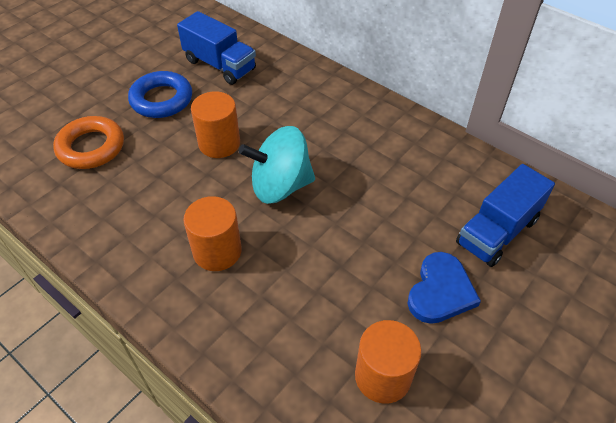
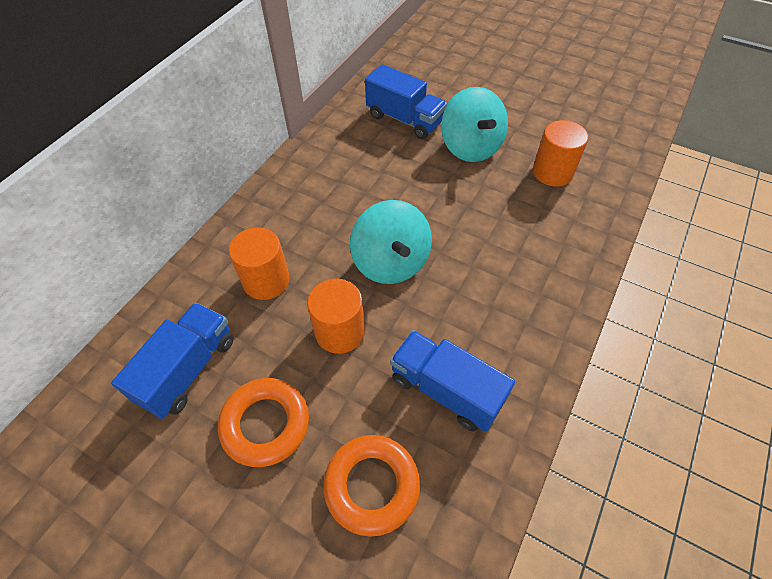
camera: 100 degrees left, 5 degrees up
(138, 201) = (446, 390): none -> blue truck
(161, 99) = (265, 424): blue ring -> orange ring
(217, 251) = (485, 296): orange cylinder -> orange cylinder (266, 281)
(440, 291) = (470, 147): blue heart -> turquoise spinning top

